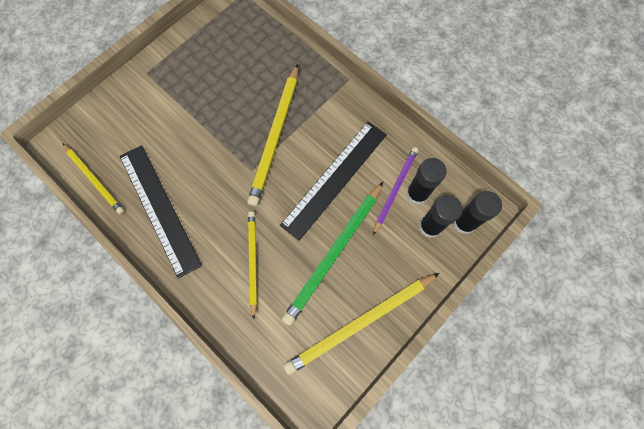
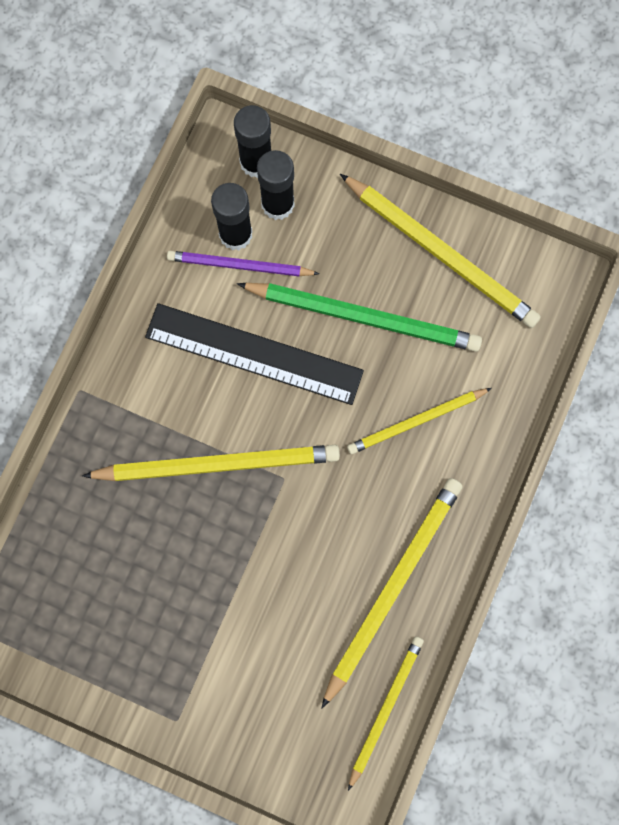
camera: 110 degrees left, 5 degrees up
(159, 209) = (392, 587): black ruler -> yellow pencil

